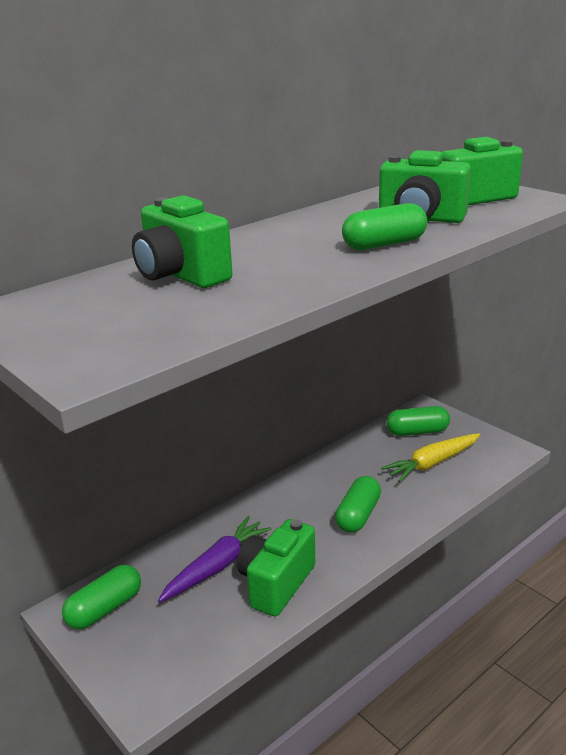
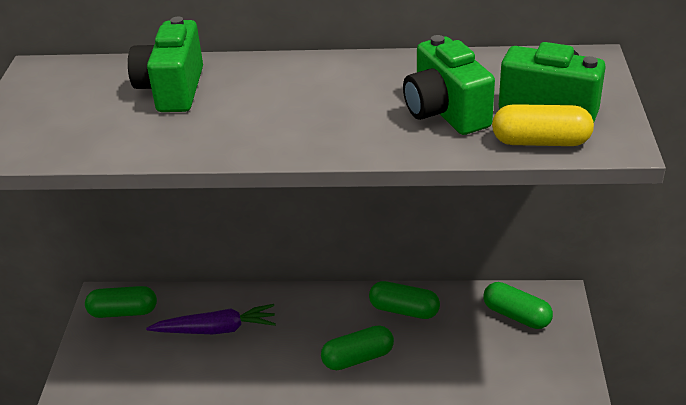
camera: 45 degrees right, 10 degrees up
(276, 584) = (233, 370): green camera -> none
(384, 244) = (353, 129): green capsule -> green capsule (404, 310)
(432, 463) = (483, 354): yellow carrot -> none
(507, 211) = (540, 141): none -> yellow capsule

